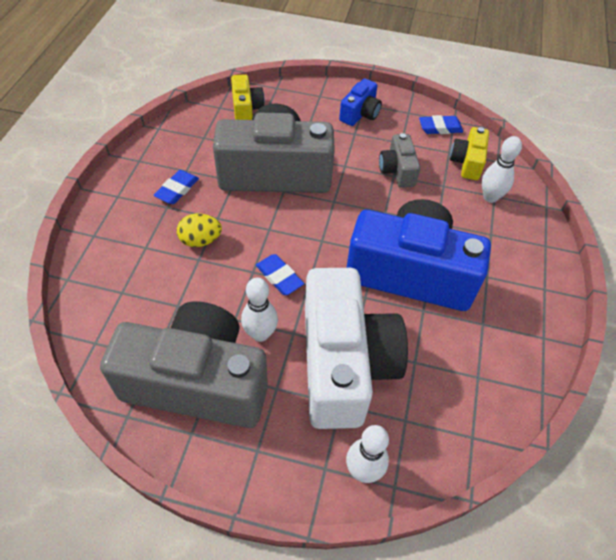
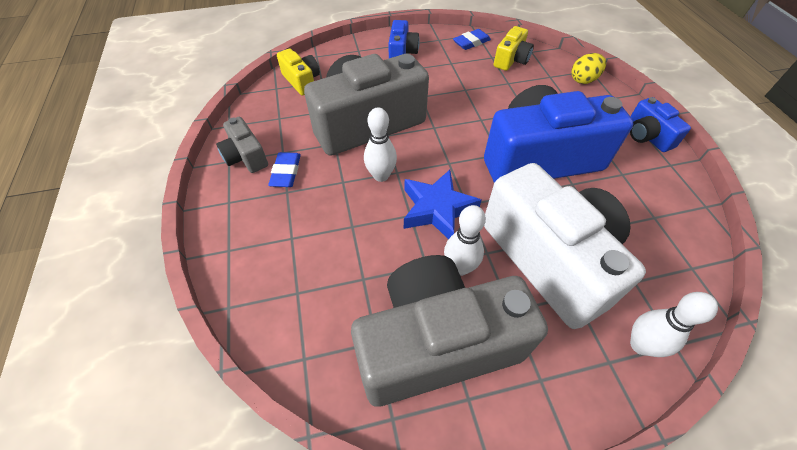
camera: 25 degrees left, 0 degrees up
(200, 240) = (341, 208): yellow egg -> yellow egg (583, 80)
(279, 277) = (437, 209): blue eraser -> blue star
(397, 170) = (465, 84): grey camera -> grey camera (246, 157)
(467, 162) = (511, 60): yellow camera -> yellow camera turned 135 degrees counterclockwise
(490, 197) = (548, 78): white bowling pin -> white bowling pin (381, 176)
(544, 299) = (647, 136): none -> blue camera

